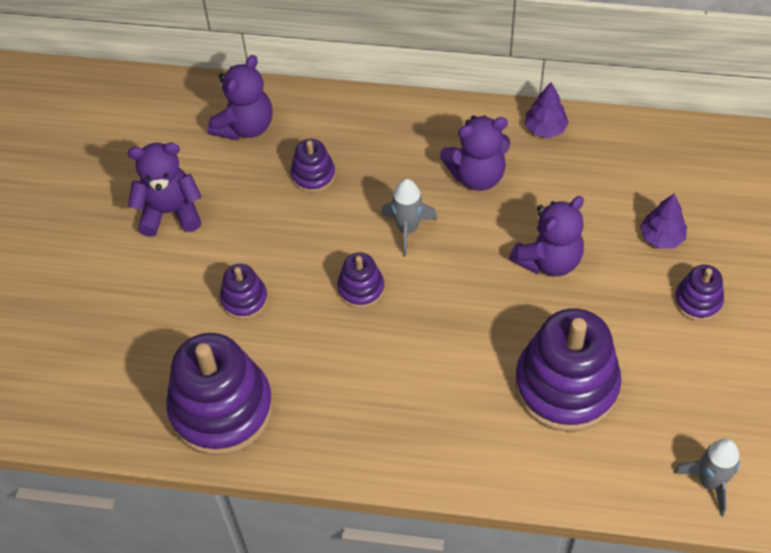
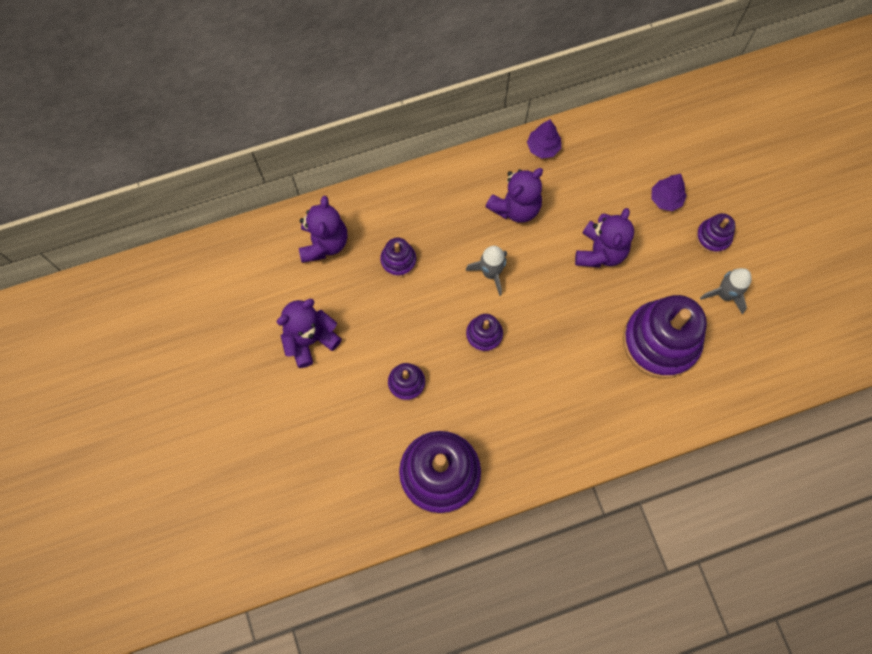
camera: 30 degrees left, 15 degrees up
(709, 482) = (784, 366): grey rocket -> grey rocket (724, 294)

